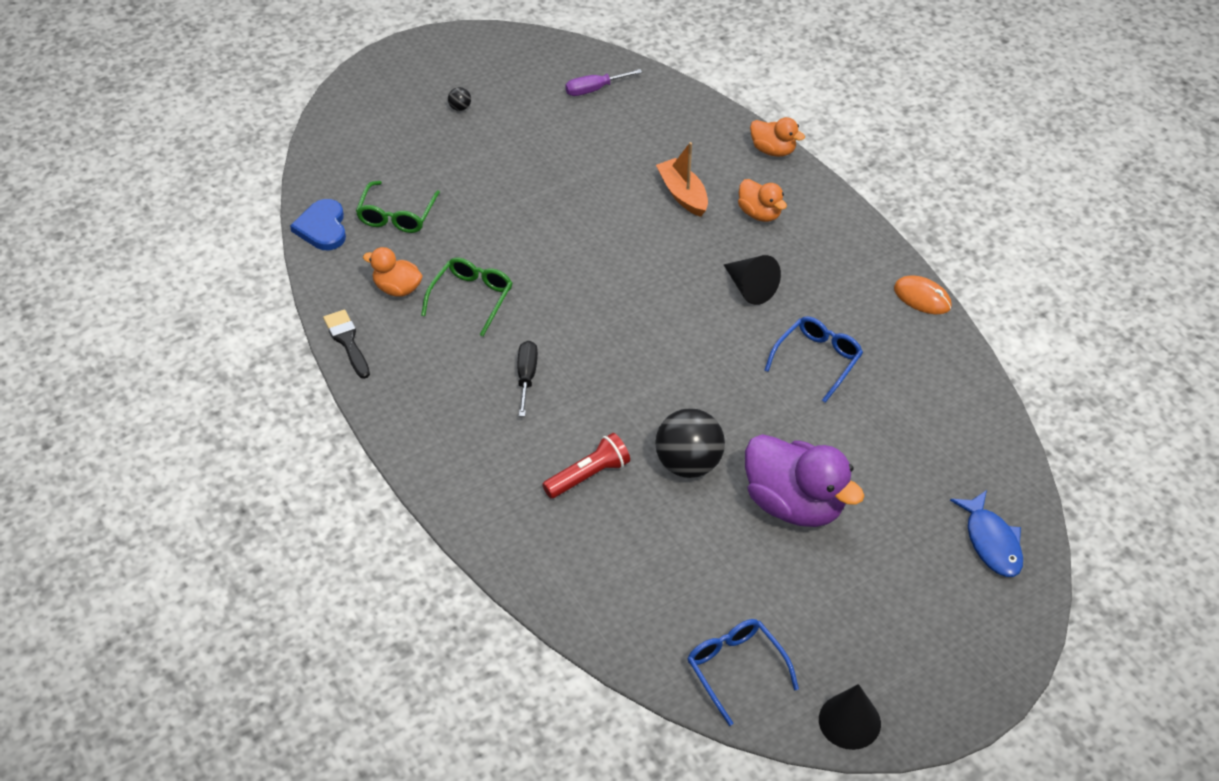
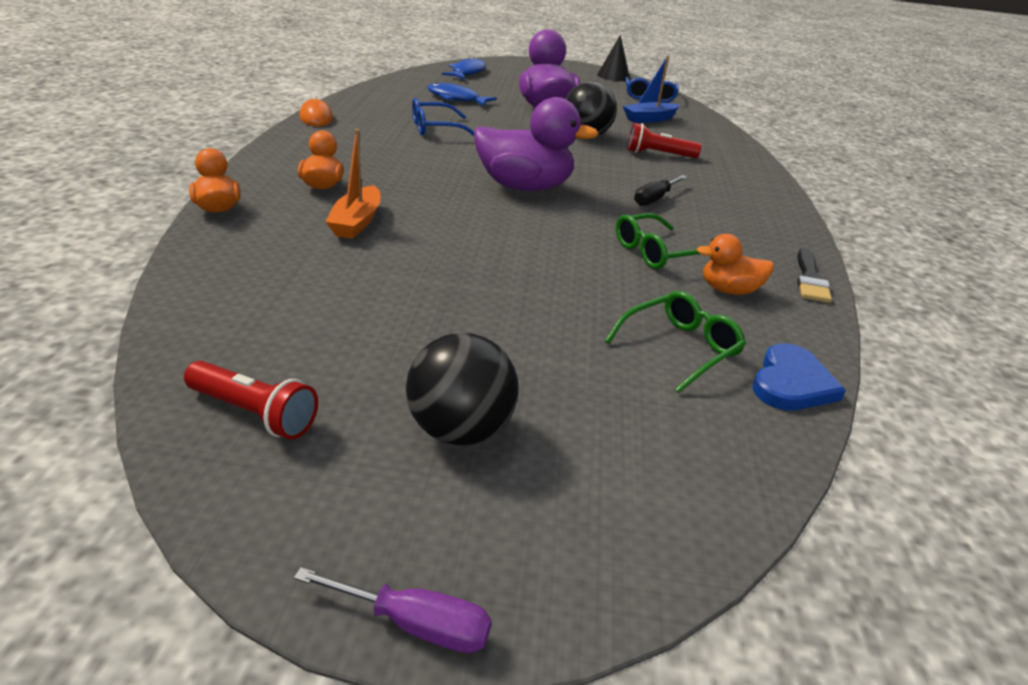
camera: 145 degrees left, 15 degrees down
(397, 288) = (729, 290): orange duck -> orange duck turned 120 degrees clockwise
(460, 108) = (460, 430): black ball -> black ball, size x2.44
(548, 67) = (254, 413): none -> red flashlight
(594, 89) = (256, 348): purple screwdriver -> purple screwdriver (415, 625)
(637, 317) = (524, 187): none -> purple duck
(671, 575) = (649, 119): none -> blue boat
(750, 288) = (414, 163): black cone -> none
(894, 446) = (456, 98): none -> blue fish

